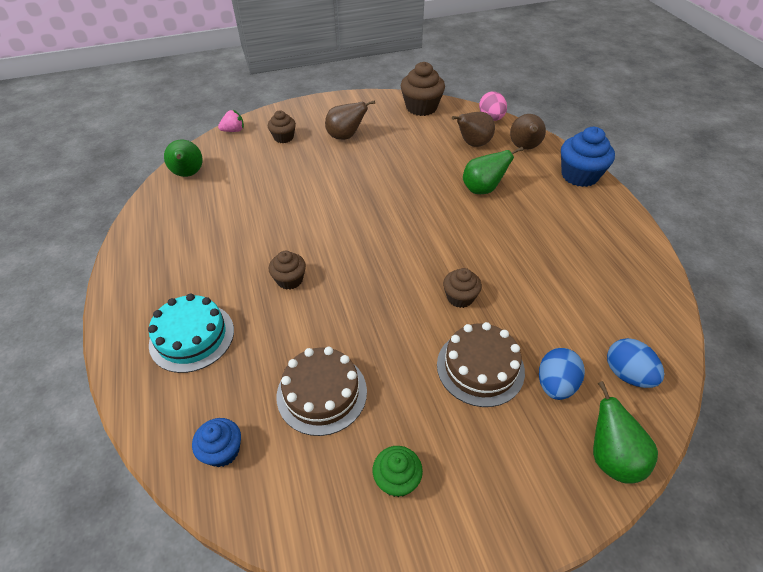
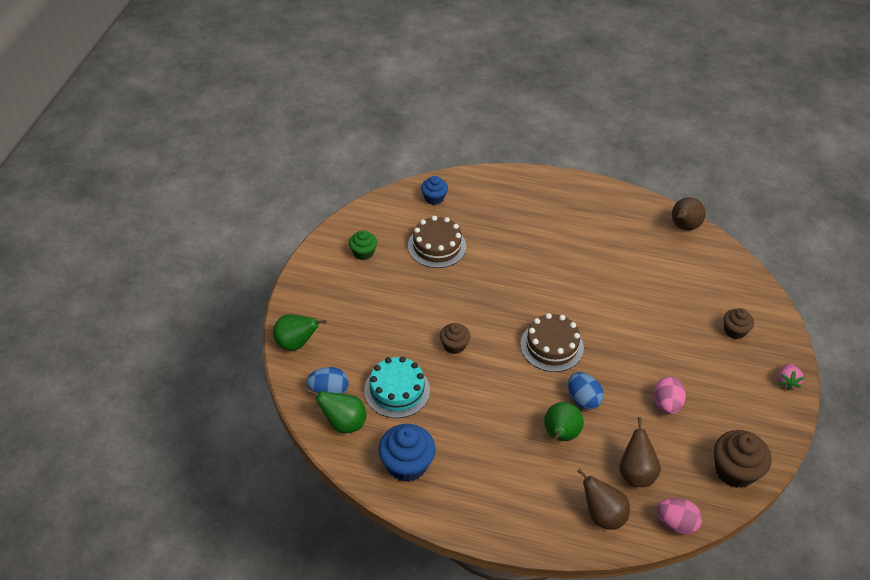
camera: 120 degrees right, 0 degrees up
(188, 174) = (708, 251): green pear -> green pear (343, 423)
(192, 337) = (522, 207): turquoise cake -> turquoise cake (397, 390)
(234, 130) = (768, 300): pink strawberry -> pink strawberry (786, 381)
(290, 280) = (538, 266): brown cupcake -> none
(346, 136) = (710, 377): brown pear -> brown pear (683, 227)
(394, 148) = (666, 404): none -> pink egg
(480, 367) = (394, 323): brown cake -> brown cake (552, 346)
(555, 384) = (354, 350): blue egg -> blue egg (583, 399)
(579, 175) = (528, 528): blue cupcake -> blue cupcake (406, 465)

